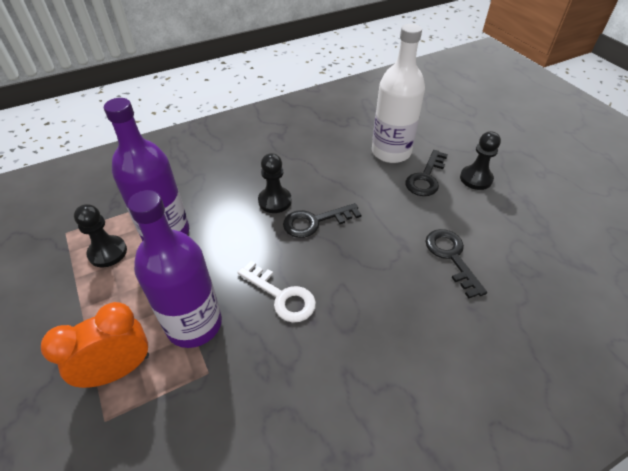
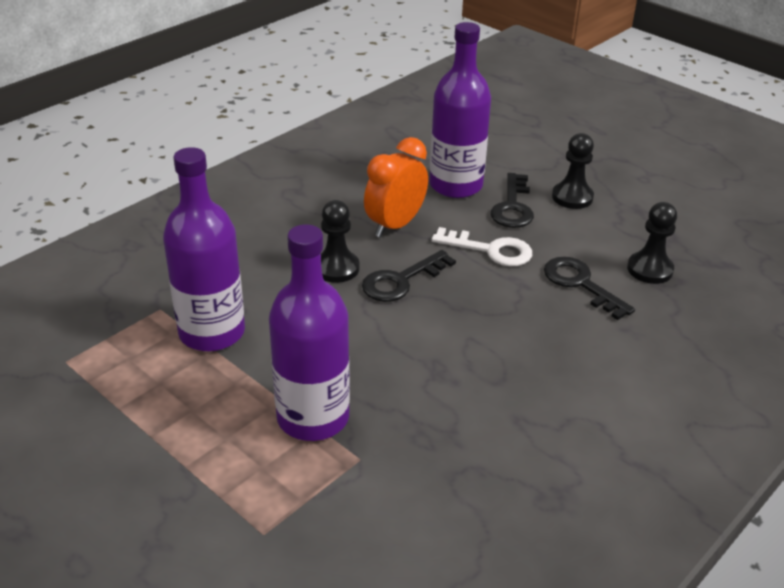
camera: 20 degrees left, 10 degrees down
(107, 252) = (145, 370): black pawn -> black pawn (650, 269)
(119, 370) = (247, 483): orange clock -> orange clock (395, 225)
(282, 296) = (404, 365): white key -> white key (490, 250)
(391, 152) = (456, 185): white bottle -> purple bottle

